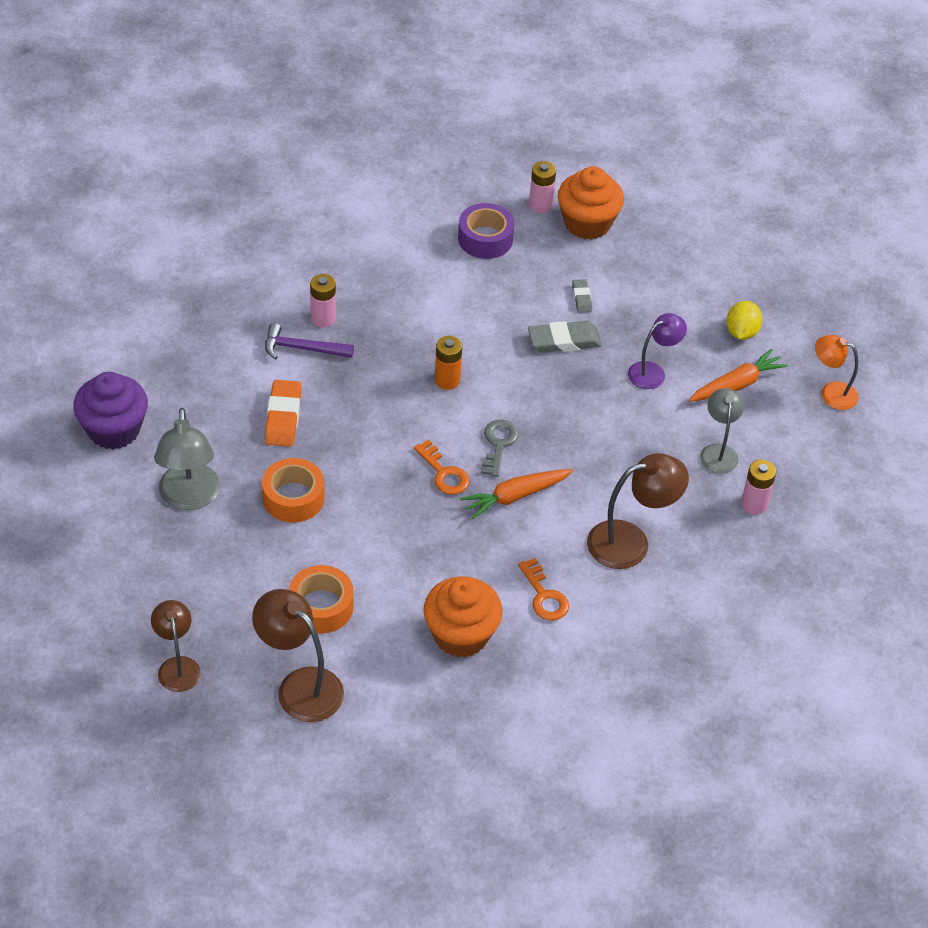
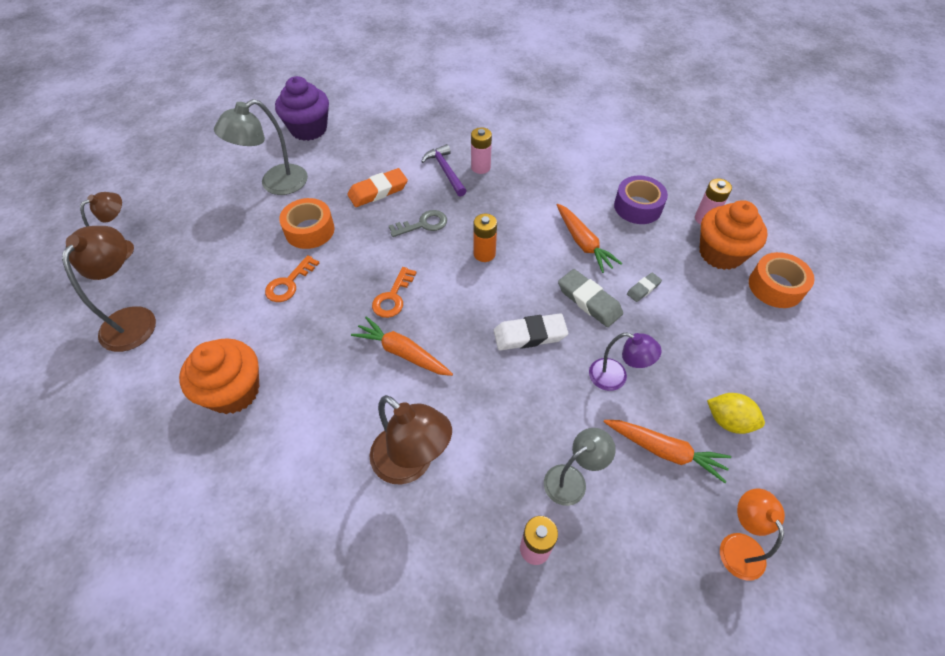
camera: 60 degrees right, 5 degrees up
(321, 607) = (217, 293): orange tape -> orange tape (775, 286)
(495, 304) = (583, 243): none -> orange carrot
(498, 444) = (448, 314): grey key -> grey key (423, 224)
(544, 596) = (308, 428): orange key -> orange key (289, 283)
(567, 401) = (529, 335): none -> white eraser
(741, 332) = (728, 421): yellow lemon -> yellow lemon turned 45 degrees clockwise

